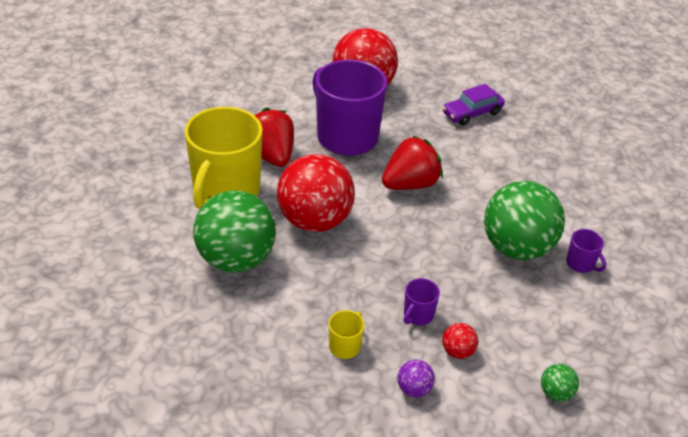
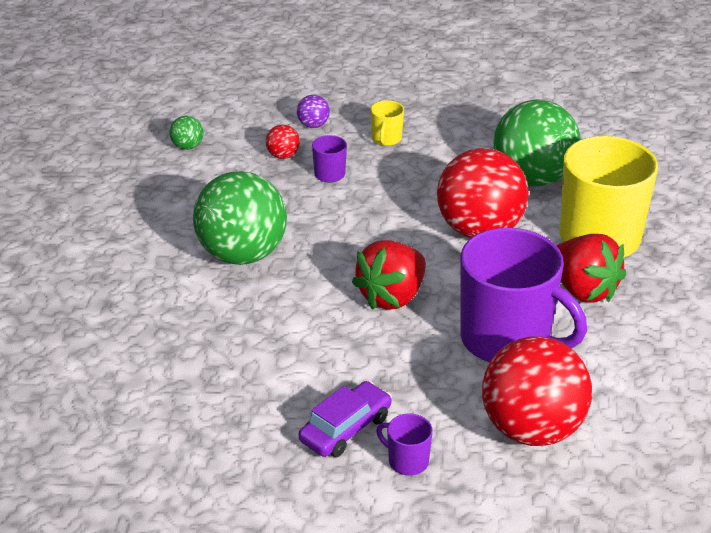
camera: 165 degrees right, 5 degrees down
(581, 264) = (166, 254): purple mug -> purple mug (407, 461)

